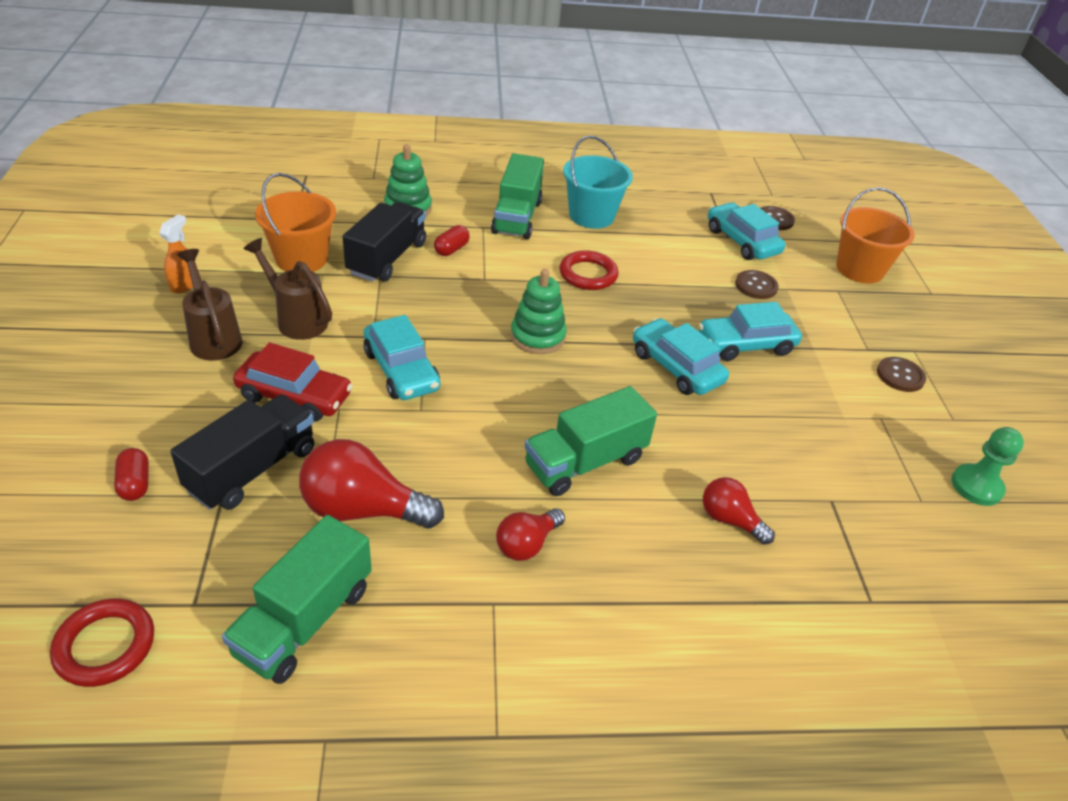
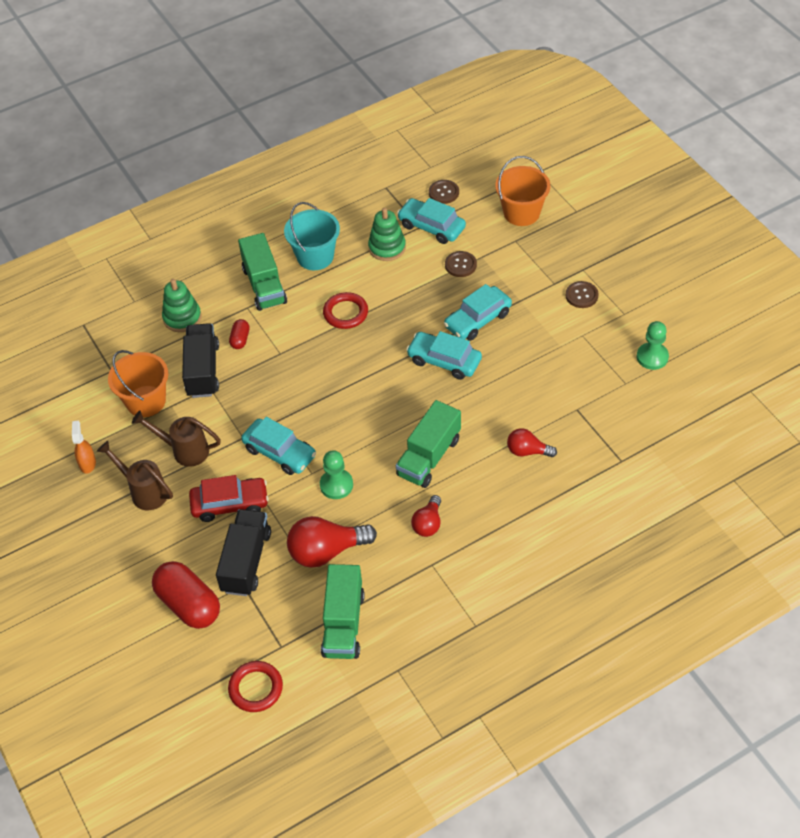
camera: 20 degrees left, 10 degrees up
(135, 484) = (189, 604): red capsule -> red capsule, size x2.11
(440, 437) = (336, 485): none -> green pawn
(537, 336) = (345, 382): green stacking toy -> green stacking toy (387, 247)

